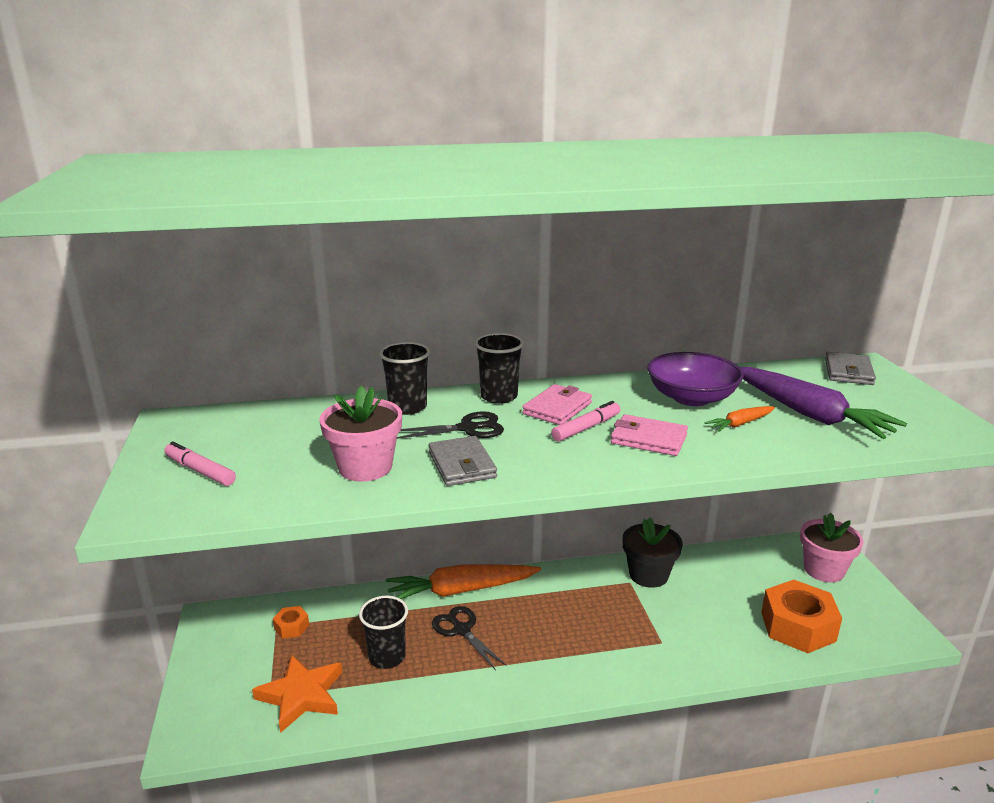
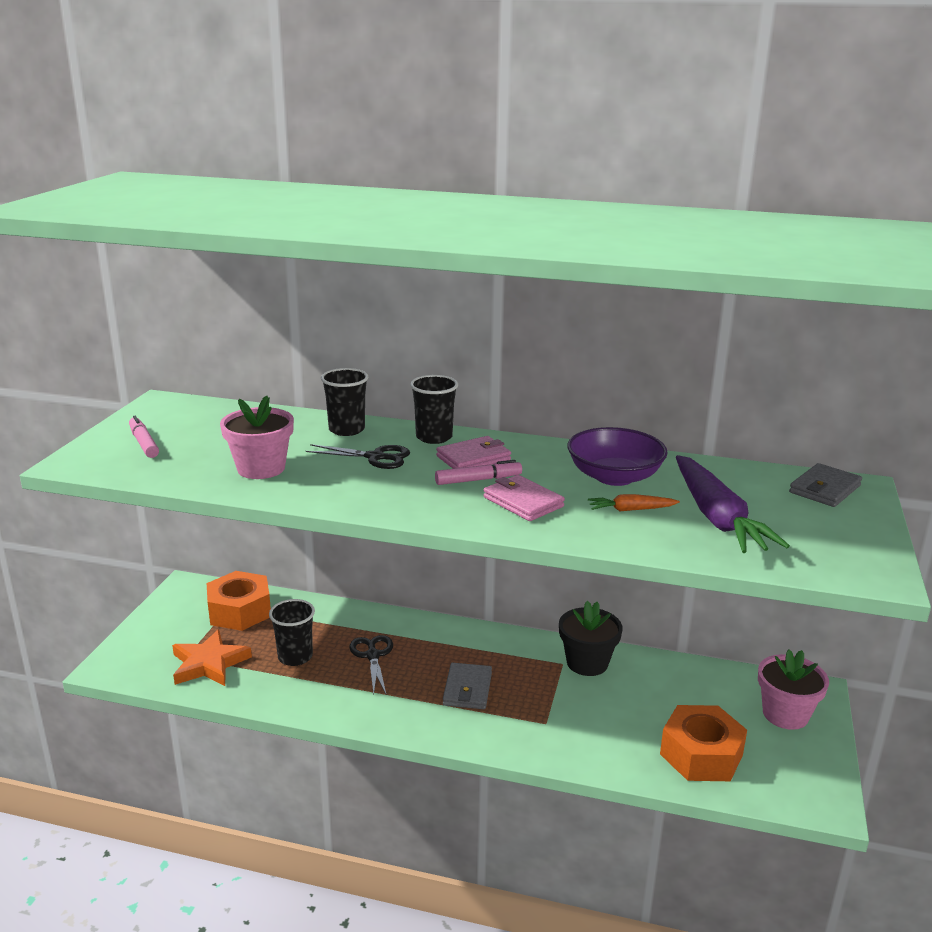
camera: 25 degrees right, 0 degrees up
(291, 627) = (240, 611): orange nut -> orange nut, size x2.18
(460, 591) = (398, 624): orange carrot -> none
(462, 465) = (336, 484): grey wallet -> grey wallet (467, 689)

